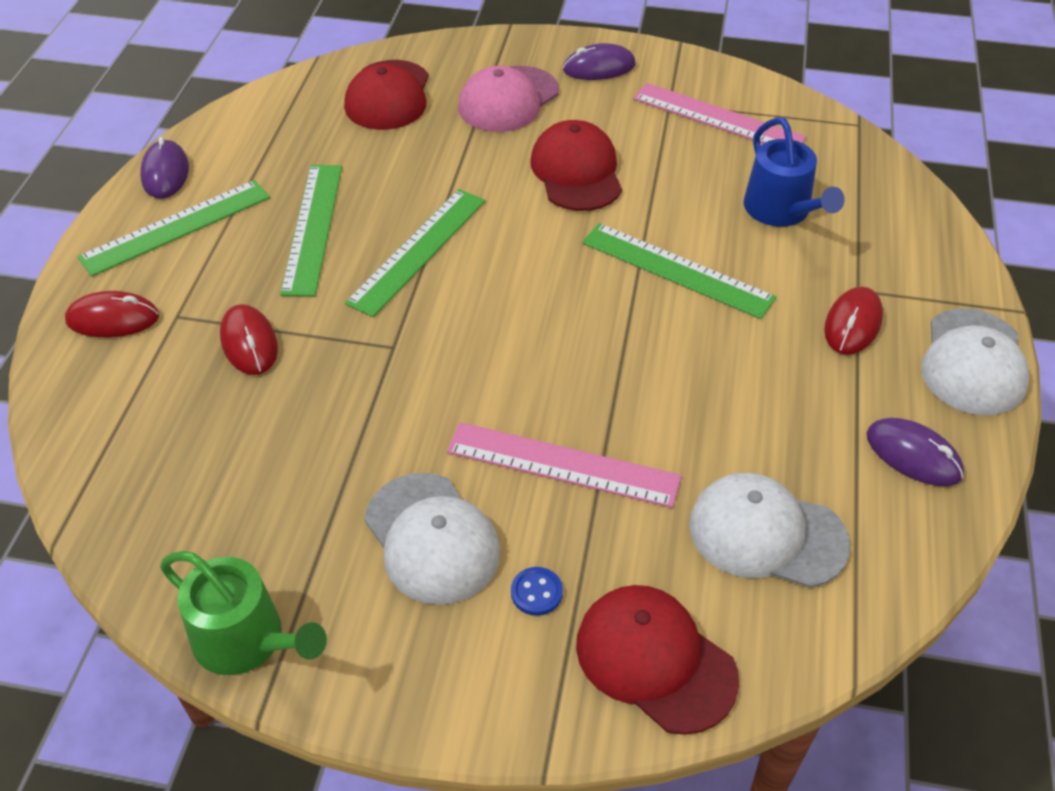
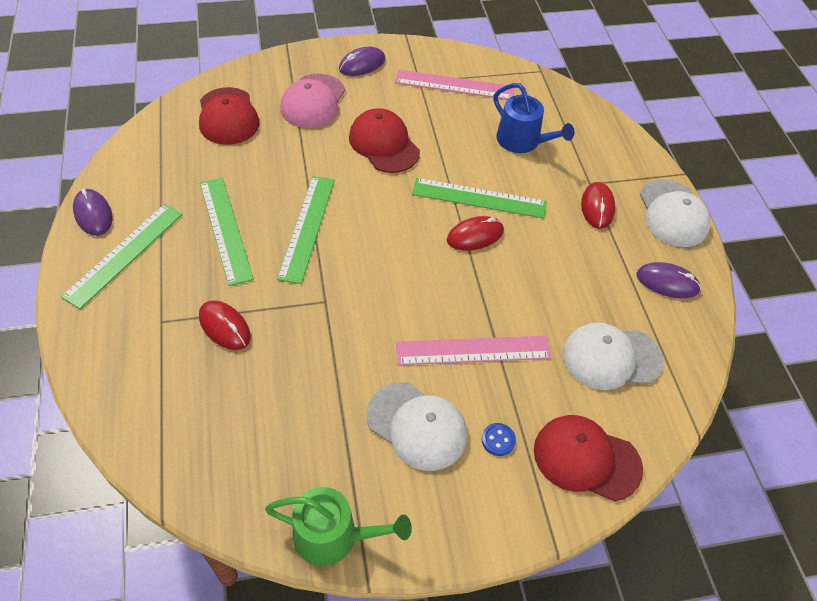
camera: 25 degrees left, 5 degrees up
(113, 319) = (114, 337): red mouse -> red mouse (475, 236)

